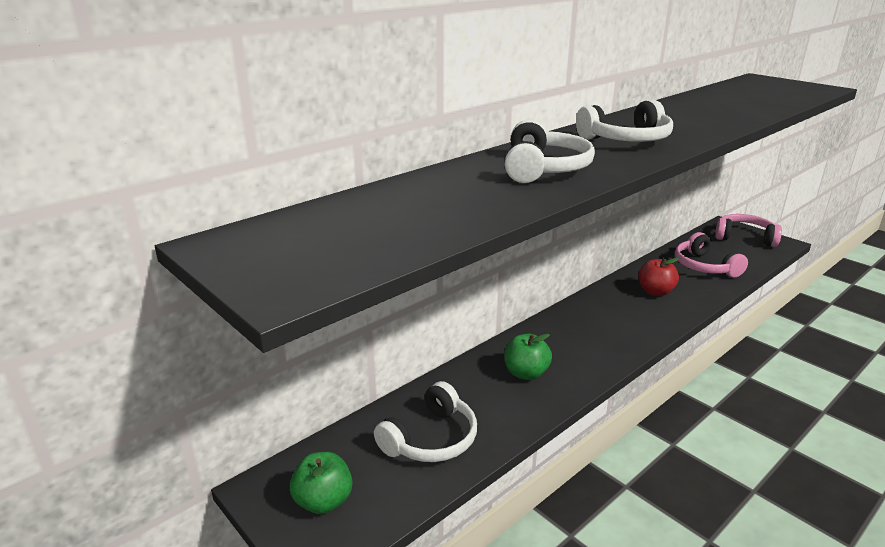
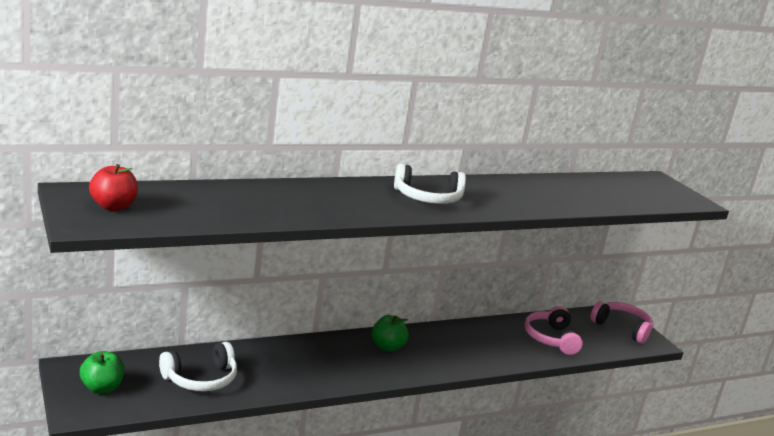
camera: 15 degrees right, 5 degrees down
(526, 373) = (308, 363): green apple -> green apple (387, 346)
(544, 169) = (329, 201): white headphones -> none
(655, 292) = (480, 343): red apple -> red apple (113, 206)

